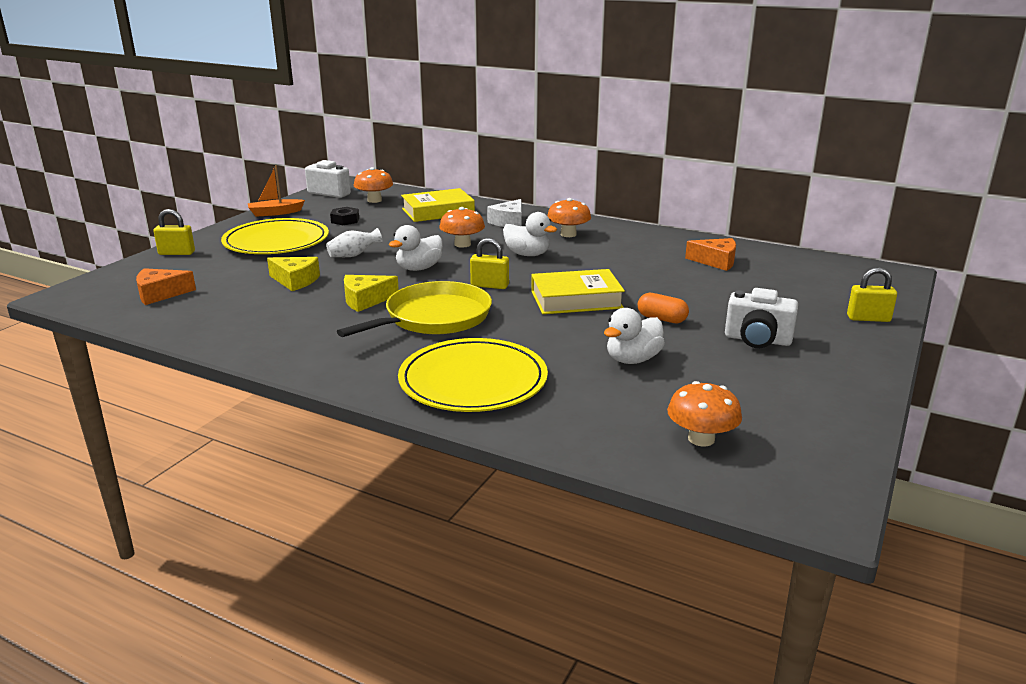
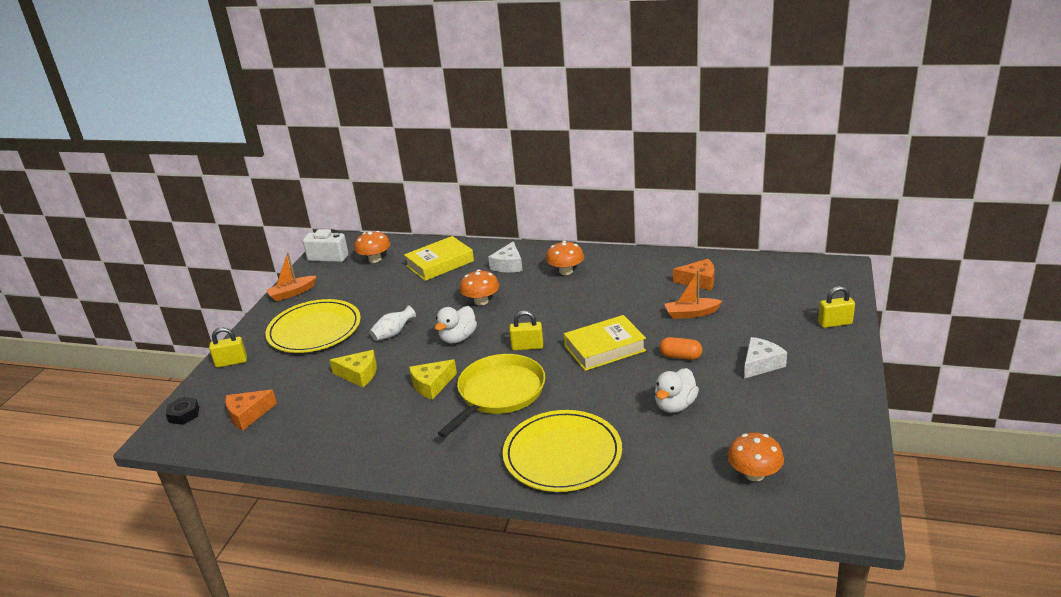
camera: 10 degrees left, 5 degrees up
(345, 220) = (362, 290): black nut -> black nut (184, 414)
(527, 254) = (542, 303): white duck -> none
(693, 286) = (691, 313): none -> orange boat
(757, 340) = (760, 364): white camera -> white cheese

